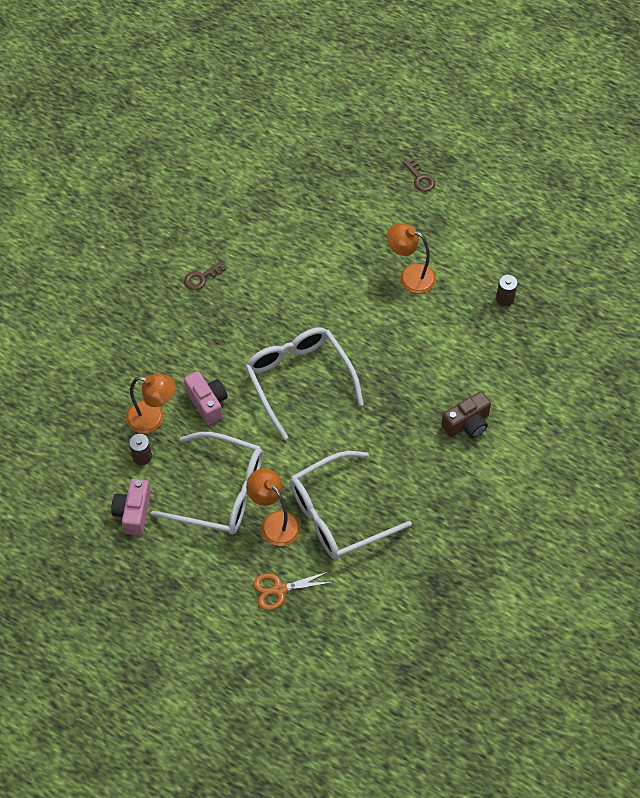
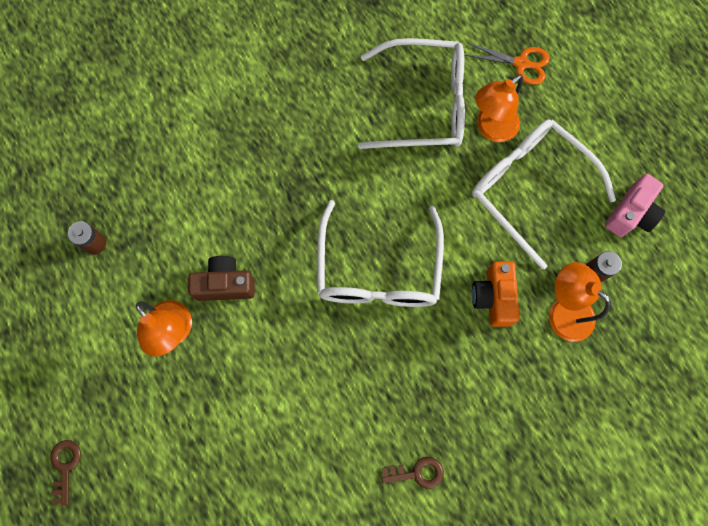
camera: 150 degrees left, 15 degrees up
(207, 403) = (493, 297): pink camera -> orange camera
(274, 522) = (491, 129): orange lamp -> orange lamp turned 60 degrees clockwise
(467, 424) = (238, 126): brown camera -> brown camera (225, 284)

